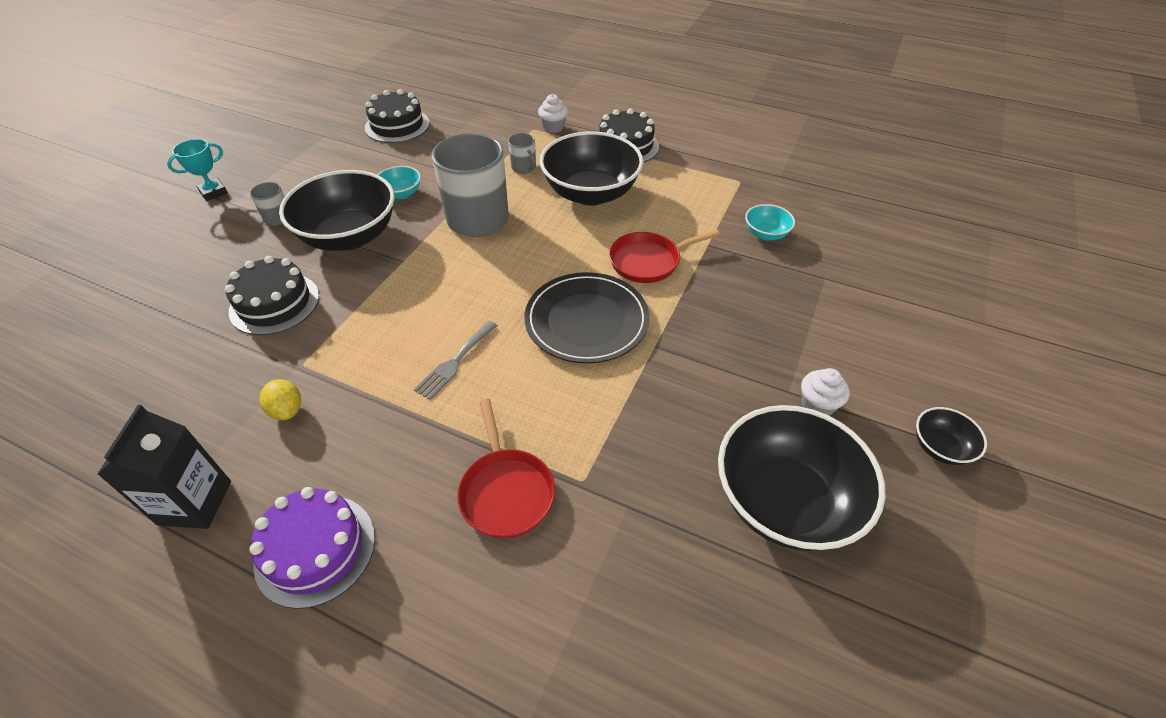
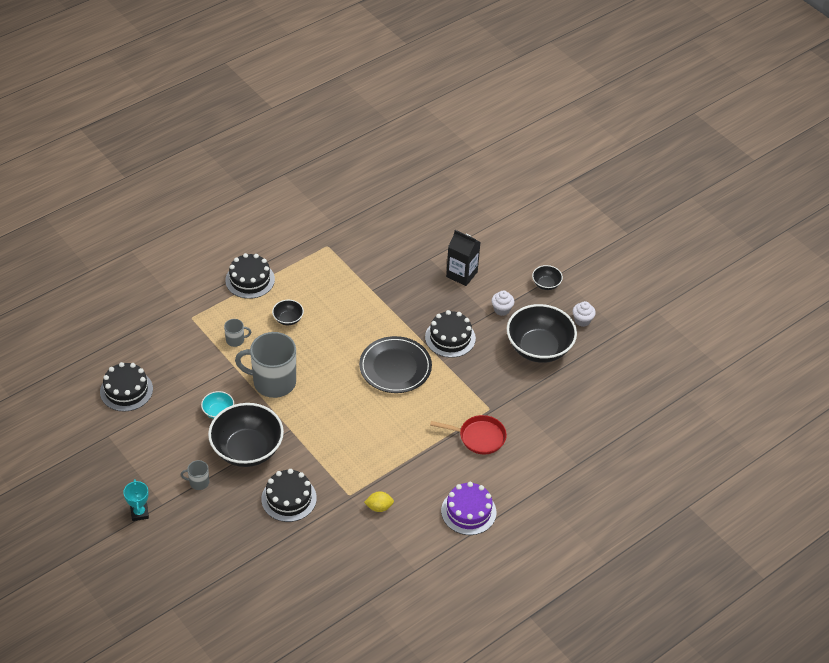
camera: 65 degrees left, 0 degrees up
(195, 502) = (416, 552): black carton -> black carton (461, 274)
(455, 362) = (389, 431): grey fork -> none
(553, 127) = (198, 306): white cupcake -> white cupcake (582, 320)
(591, 193) = (288, 319): black bowl -> black bowl, size x0.45
(648, 261) = (368, 321): red pan -> none
(696, 361) = (450, 338): none -> black cake
(765, 234) = (381, 261): turquoise bowl -> none

